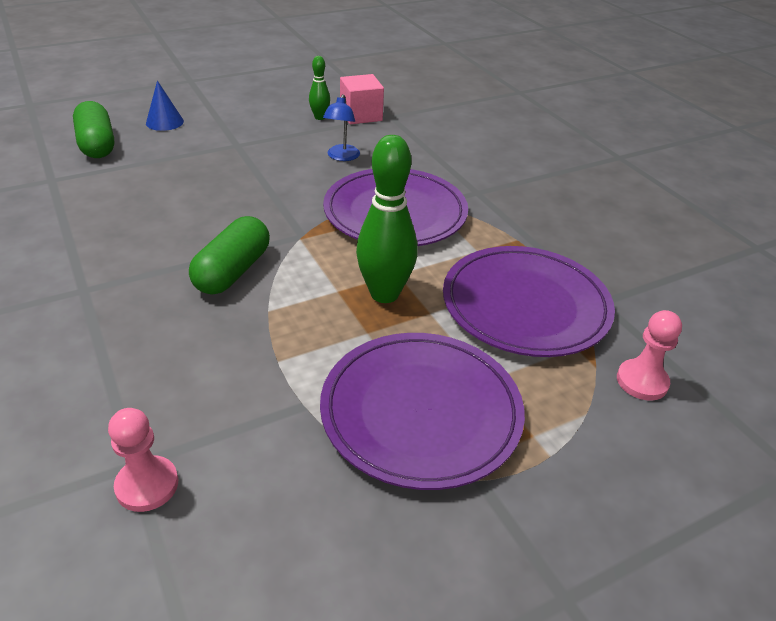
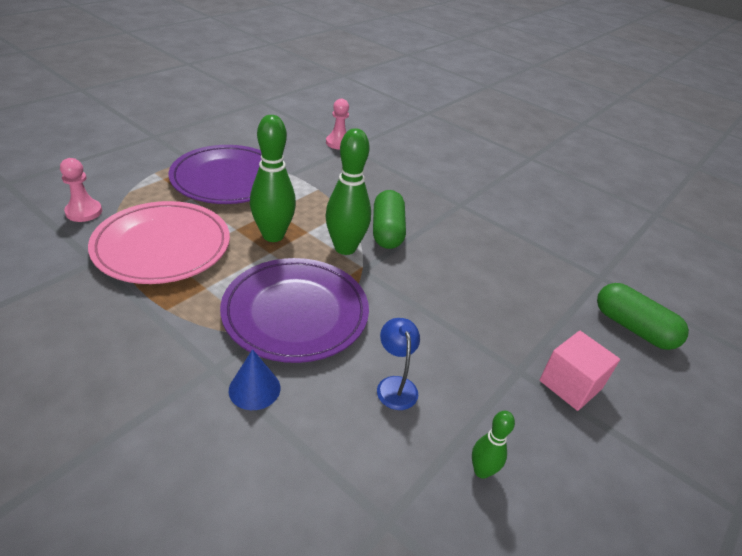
camera: 155 degrees right, 0 degrees up
(164, 122) = (631, 387): blue cone -> blue cone (254, 389)
(304, 261) = (345, 248): none -> green bowling pin
(361, 115) = (431, 503): pink cube -> pink cube (570, 384)
(525, 305) = (162, 246): purple plate -> pink plate

